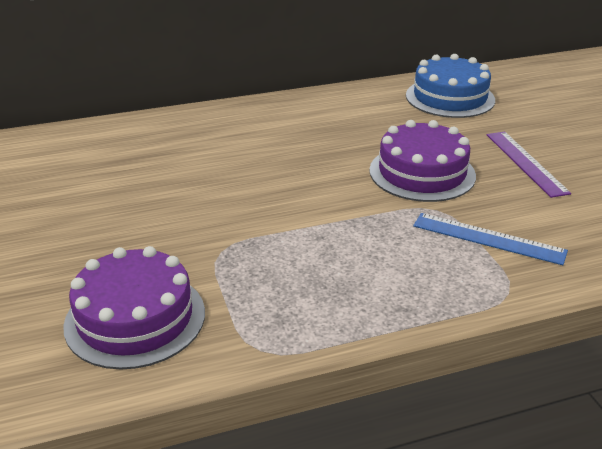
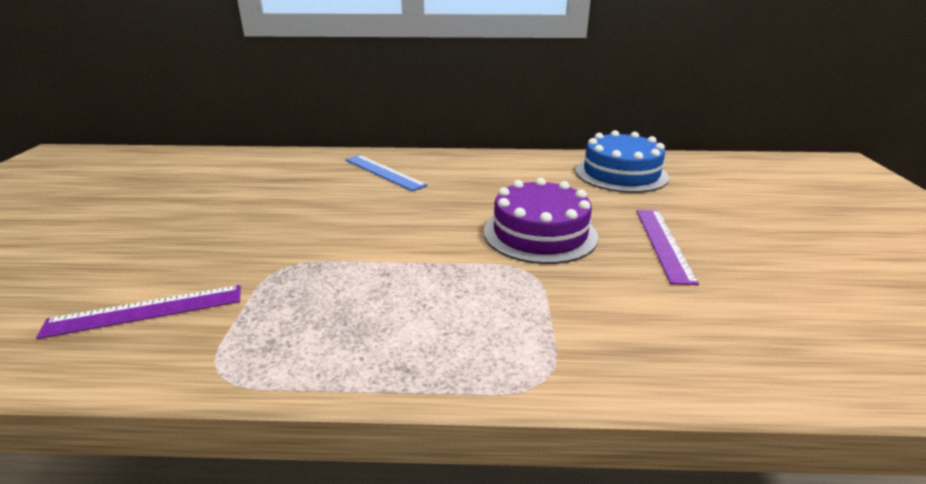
camera: 20 degrees right, 5 degrees down
(135, 318) = (146, 311): purple cake -> purple ruler
(488, 238) = (563, 313): blue ruler -> blue ruler (384, 172)

